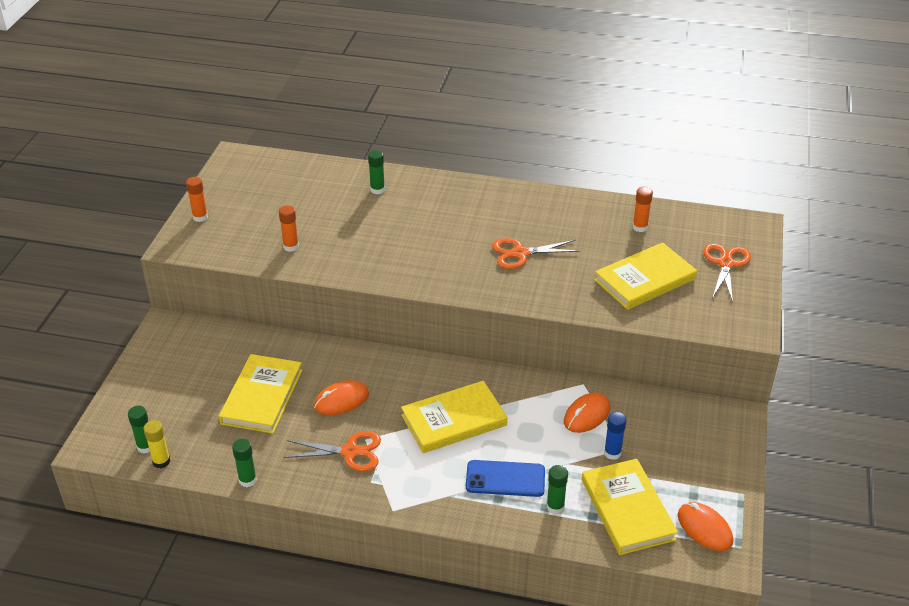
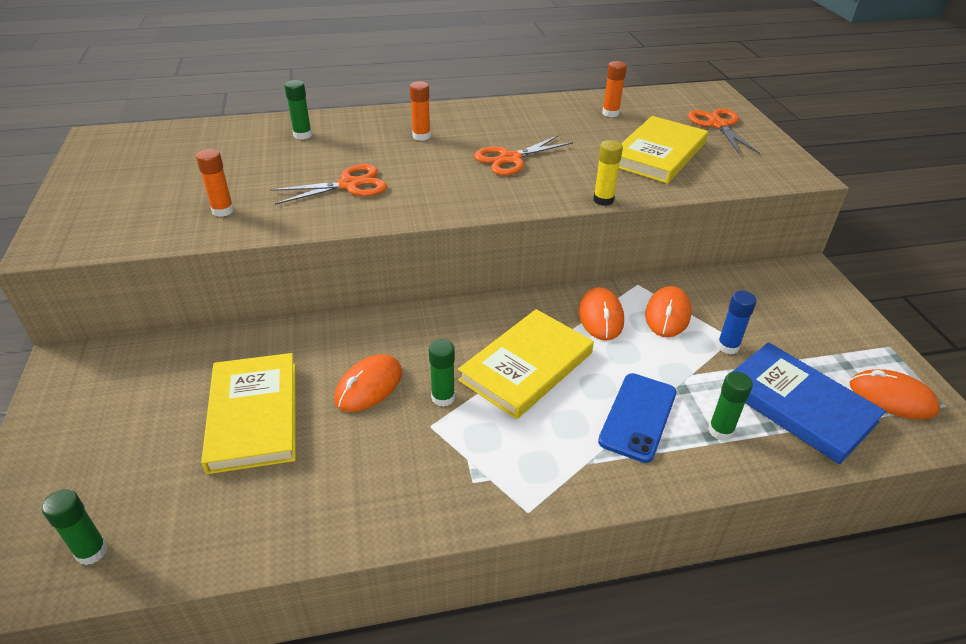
camera: 25 degrees left, 0 degrees up
(161, 461) = (129, 567): yellow glue stick -> yellow glue stick (603, 200)
(200, 217) = (74, 206): orange glue stick -> orange glue stick (421, 136)
(247, 480) = (289, 545): green glue stick -> green glue stick (443, 397)
(350, 452) = (420, 450): orange scissors -> orange scissors (349, 185)
(505, 479) = (638, 417): blue phone -> blue phone turned 45 degrees counterclockwise
(534, 401) = (600, 317): none -> orange mouse
(627, 509) = (798, 405): yellow book -> blue book

